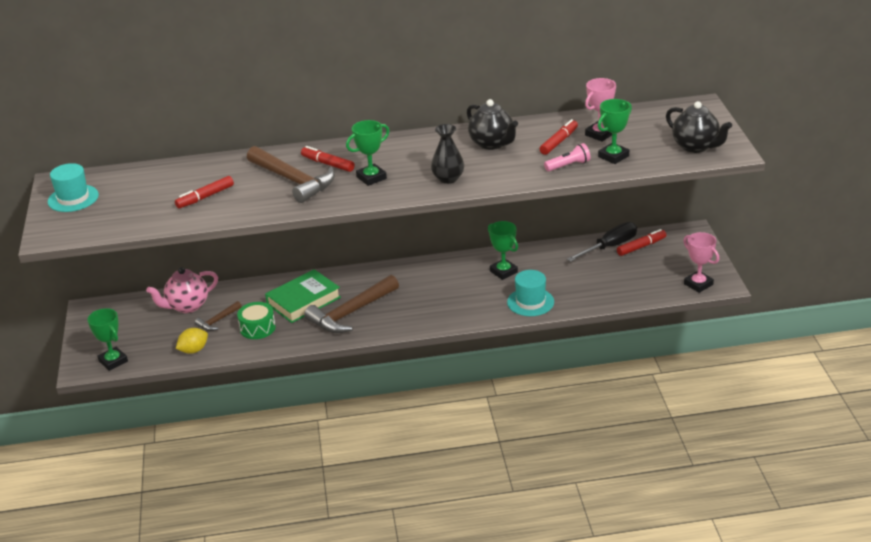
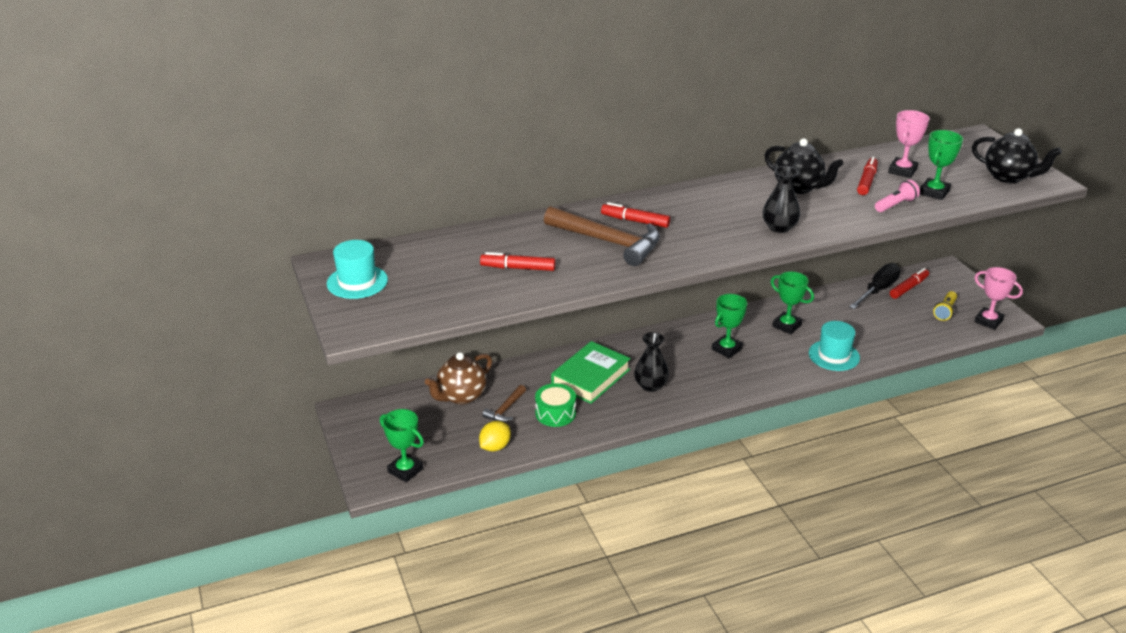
camera: 15 degrees left, 0 degrees up
(187, 306) = (461, 396): pink teapot -> brown teapot
(205, 197) = (518, 268): red marker -> red marker turned 60 degrees clockwise
(351, 313) = (650, 385): brown hammer -> black vase
(371, 178) = (694, 232): green trophy -> green trophy (726, 349)
(662, 271) = (945, 311): none -> yellow flashlight

